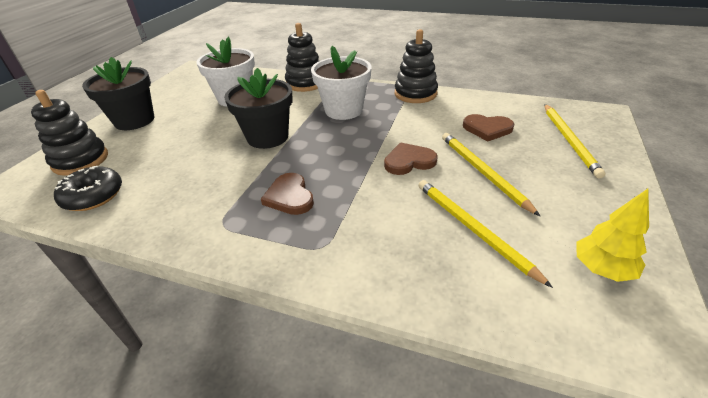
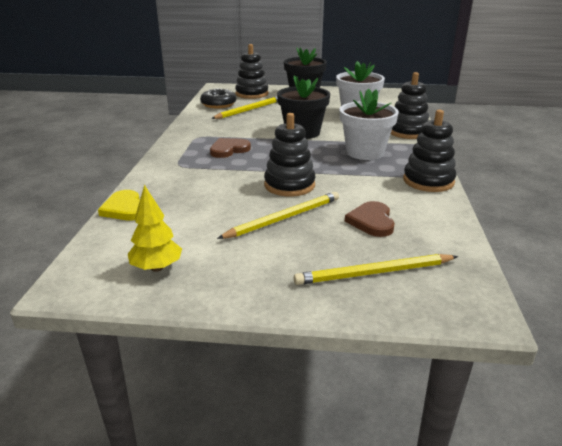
camera: 75 degrees right, 10 degrees down
(409, 161) = (289, 185): brown heart -> black stacking toy
(457, 306) = (125, 209): none -> yellow heart
(472, 229) = (201, 213): yellow pencil -> yellow pencil (249, 110)

